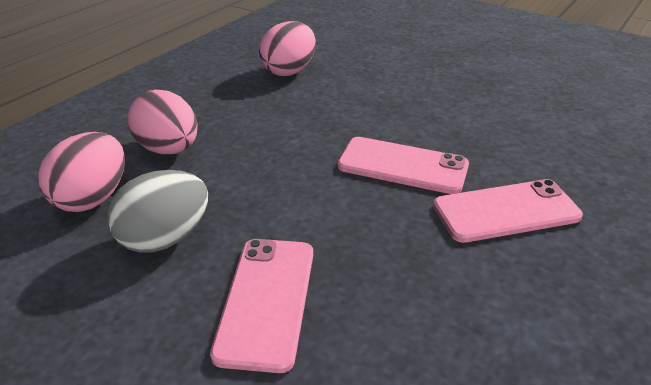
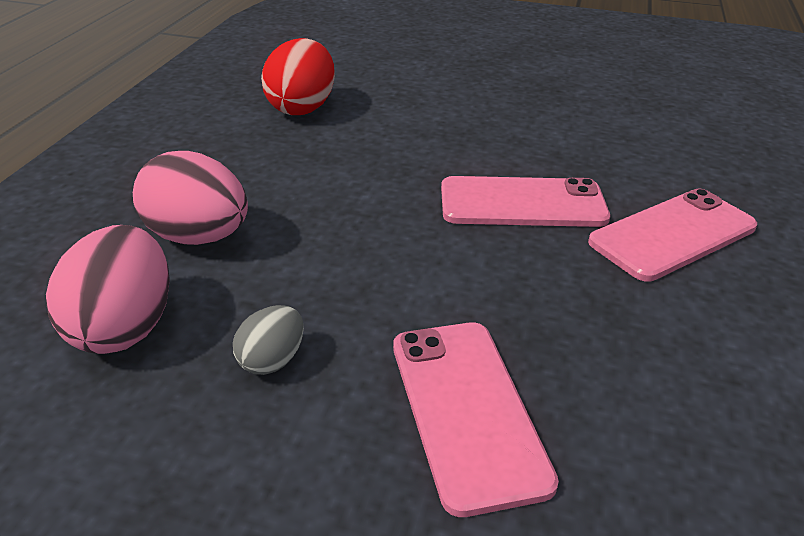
camera: 20 degrees left, 0 degrees up
(165, 238) = (272, 360): grey egg -> grey egg, size x0.54
(289, 71) = (302, 108): pink egg -> red egg

